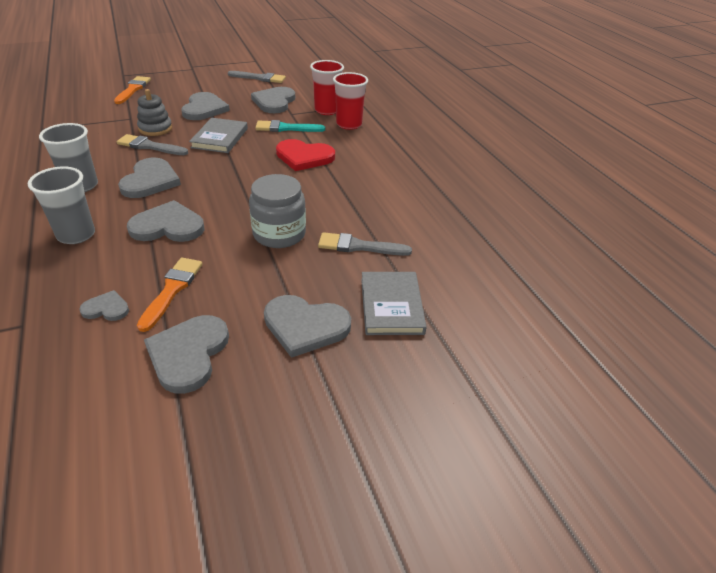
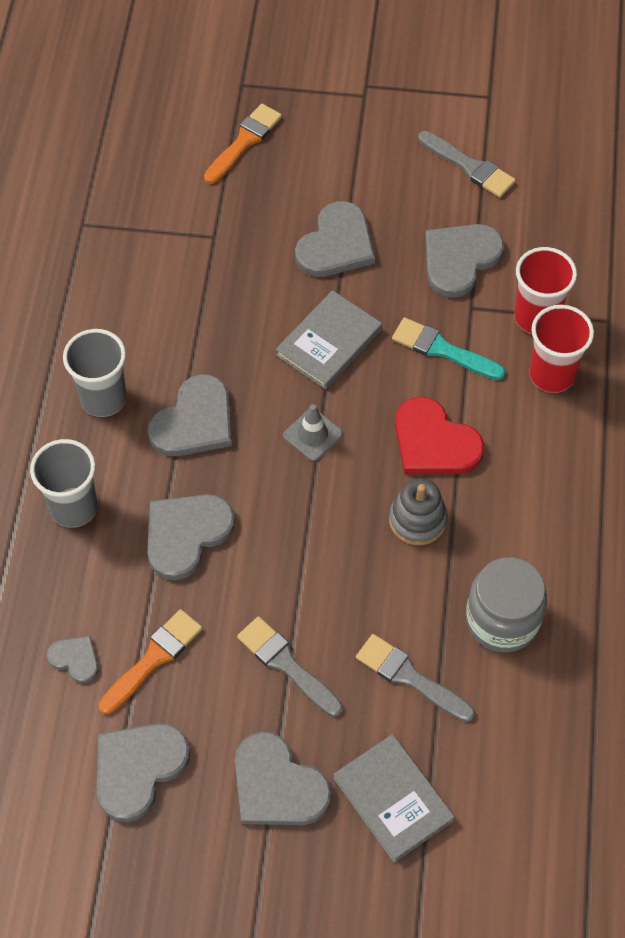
camera: 30 degrees right, 20 degrees up
(149, 146) = (219, 329): grey brush -> grey brush (286, 664)
(155, 128) = (242, 281): grey stacking toy -> grey stacking toy (417, 520)
(168, 226) = (186, 534): grey heart -> grey heart turned 75 degrees counterclockwise
(230, 169) = (312, 435): none -> grey traffic cone
(279, 234) = (319, 608): grey jar -> grey jar (502, 619)
(391, 305) = (393, 799): grey book -> grey book turned 60 degrees counterclockwise

